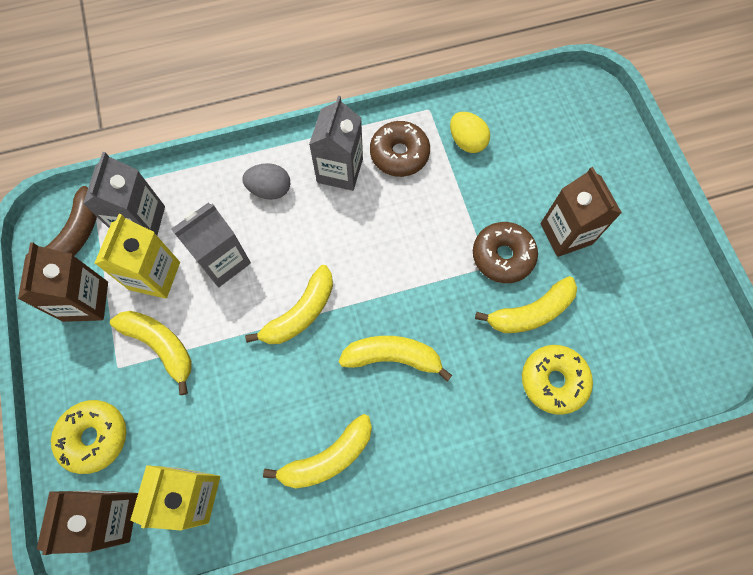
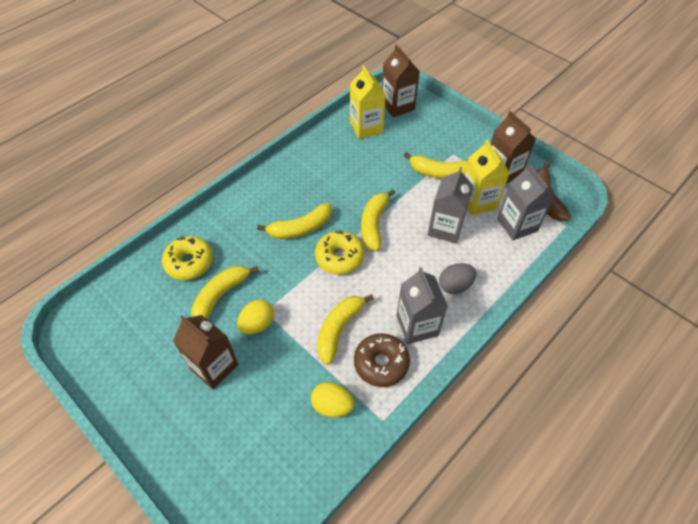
camera: 150 degrees right, 15 degrees down
(94, 437) = (434, 125): yellow donut -> yellow donut (339, 257)
(328, 457) = (307, 169): yellow banana -> yellow banana (338, 329)
(502, 256) = (257, 324): brown donut -> yellow egg

